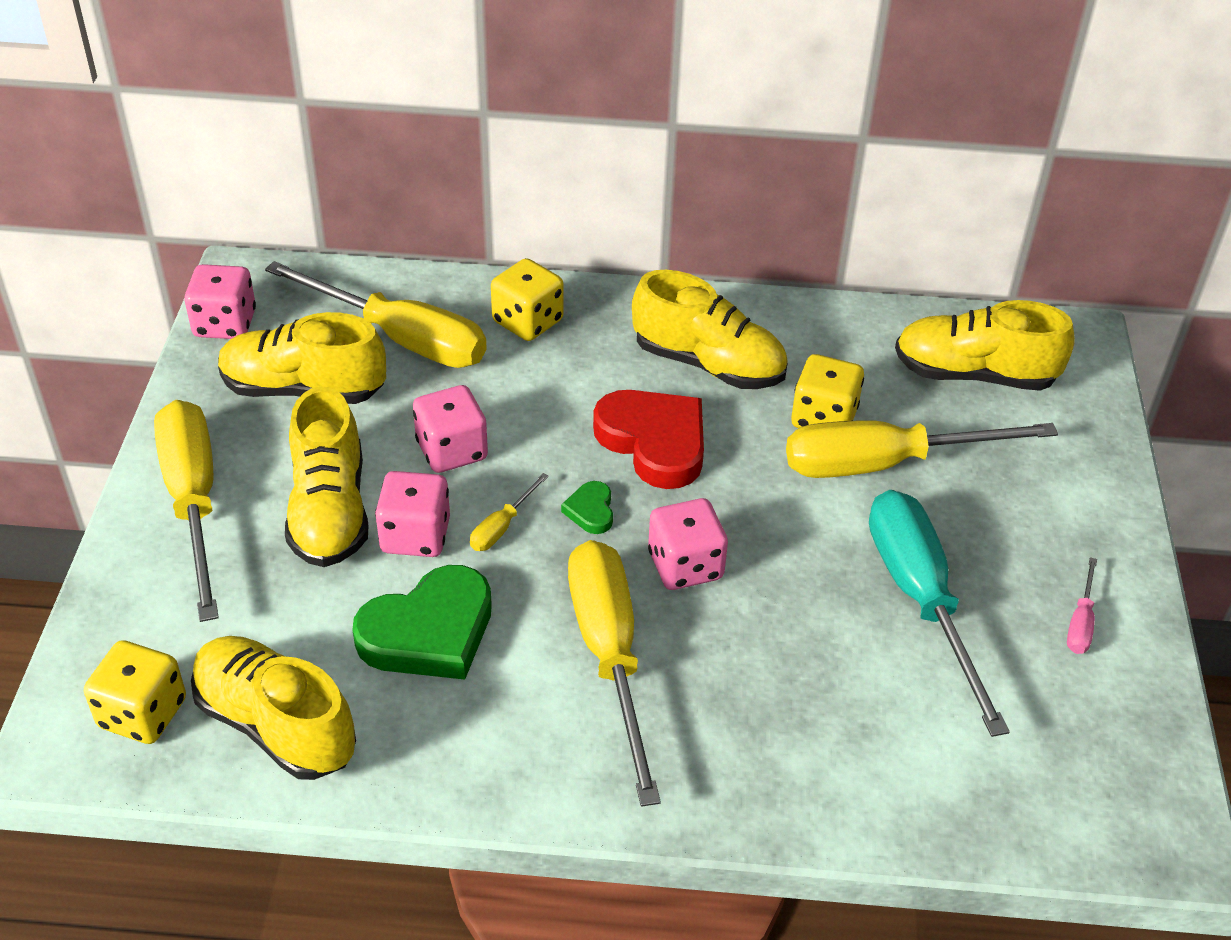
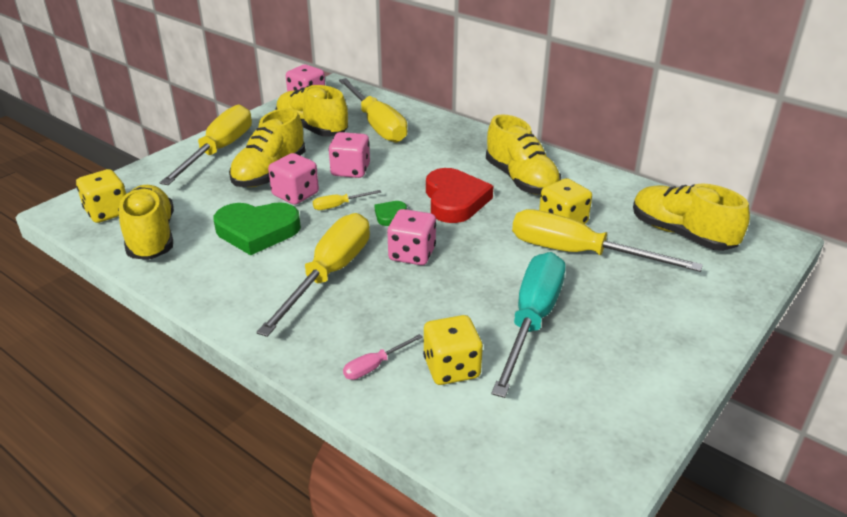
camera: 35 degrees right, 10 degrees down
(527, 321) = (444, 136): yellow dice -> yellow dice (451, 368)
(1080, 622) = (628, 374): pink screwdriver -> pink screwdriver (374, 366)

